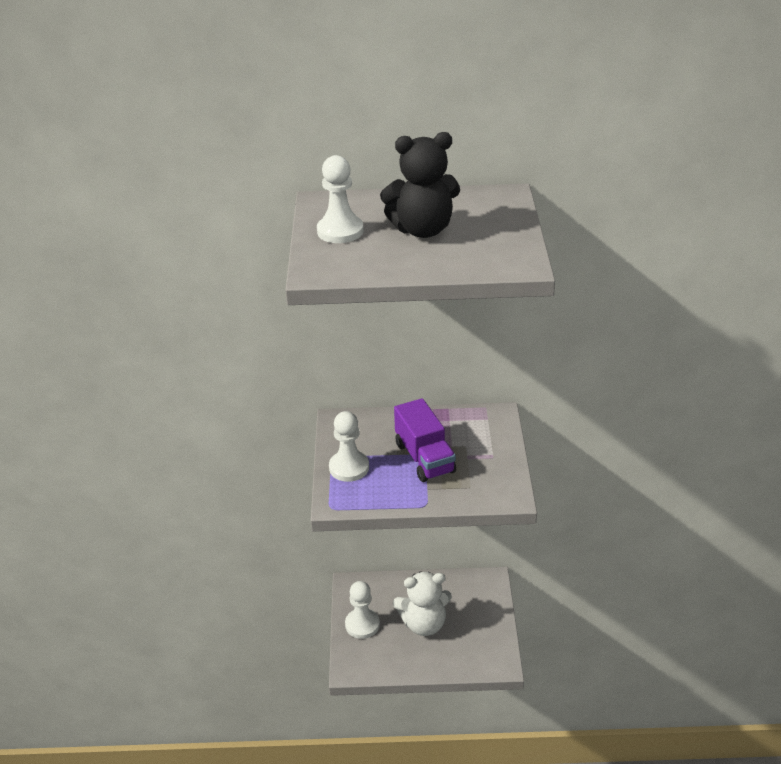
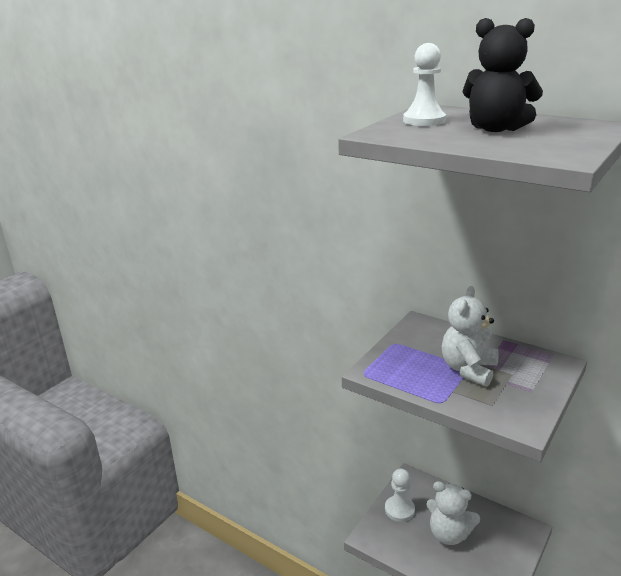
camera: 35 degrees right, 10 degrees down
(349, 467) = (400, 353): white pawn -> none
(424, 458) = (468, 369): purple truck -> white teddy bear

